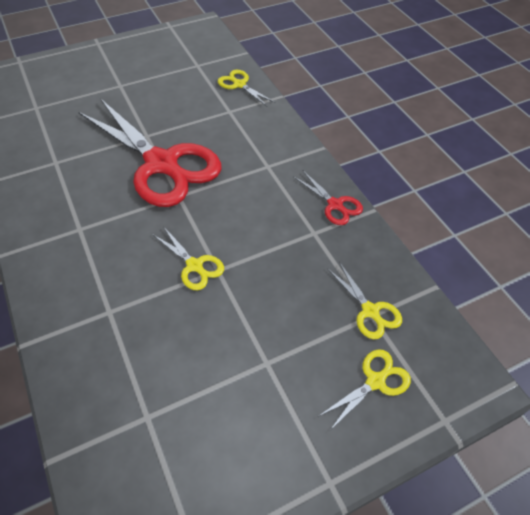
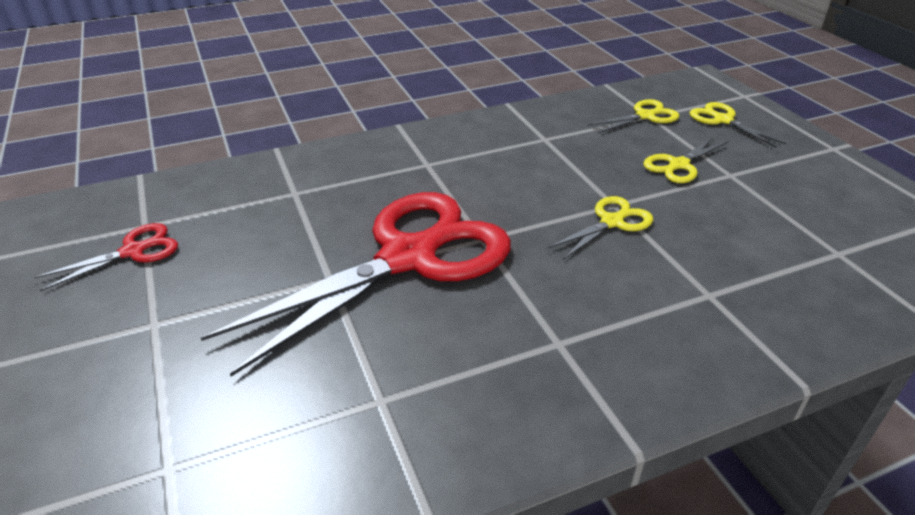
camera: 85 degrees left, 15 degrees down
(239, 84) = (228, 182): yellow scissors -> yellow scissors (678, 165)
(335, 205) = (500, 123): red scissors -> red scissors (134, 251)

